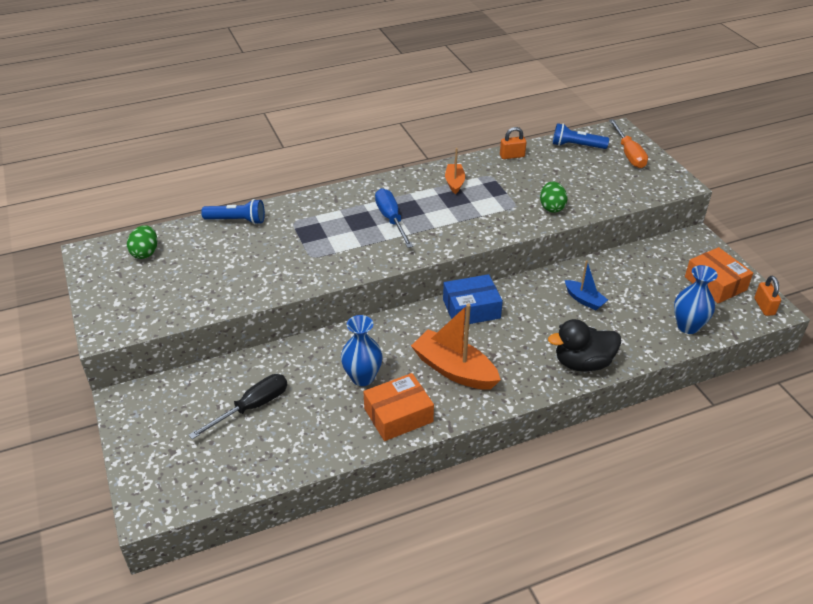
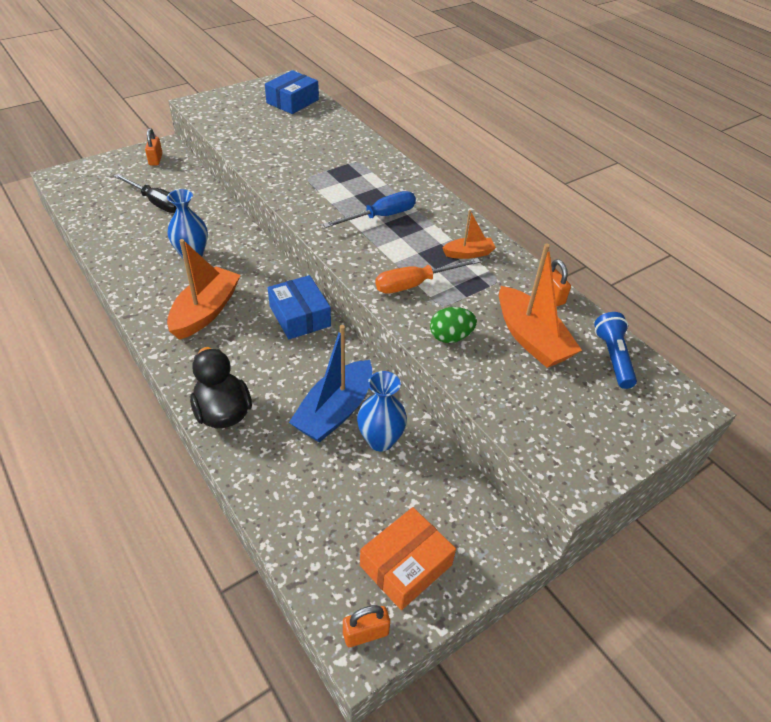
camera: 75 degrees right, 5 degrees up
(145, 253) = (292, 101): green egg -> blue box
(152, 408) = (156, 159): none -> orange padlock
(237, 220) = (349, 133): blue flashlight -> none
(398, 415) = (145, 281): orange box -> none
(556, 173) = (531, 338): none -> orange boat
(584, 300) = (335, 411): blue boat -> blue boat, size x1.83
(628, 154) = (625, 416): orange screwdriver -> orange screwdriver (415, 284)
(688, 326) = (303, 524): blue vase -> blue vase (380, 440)

